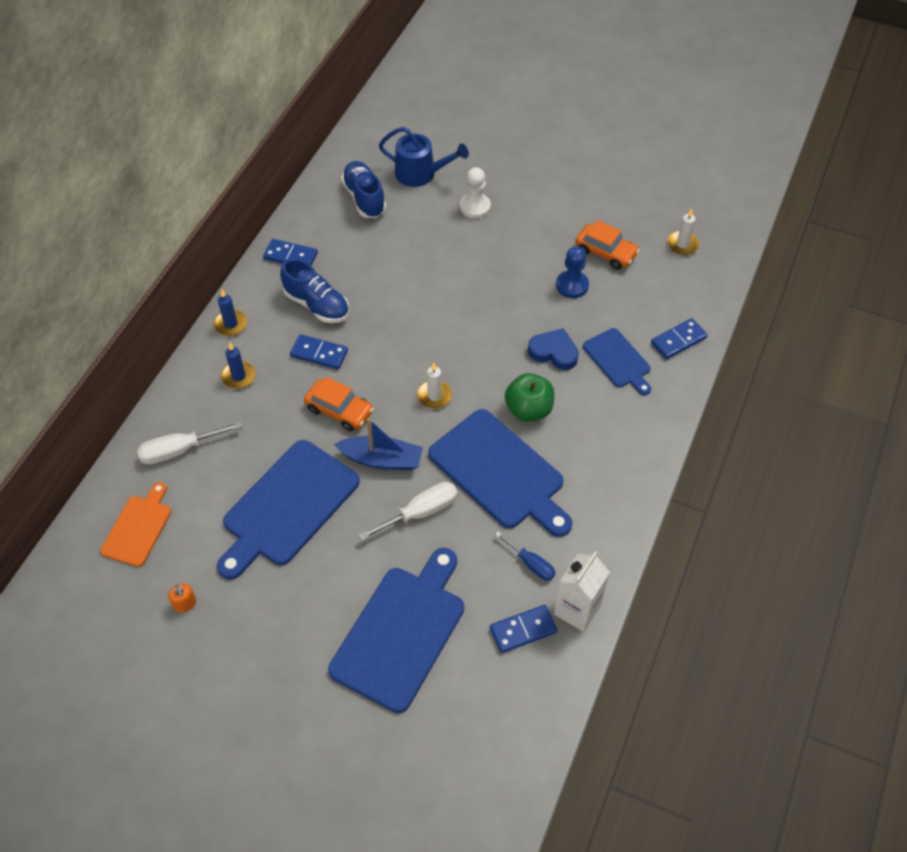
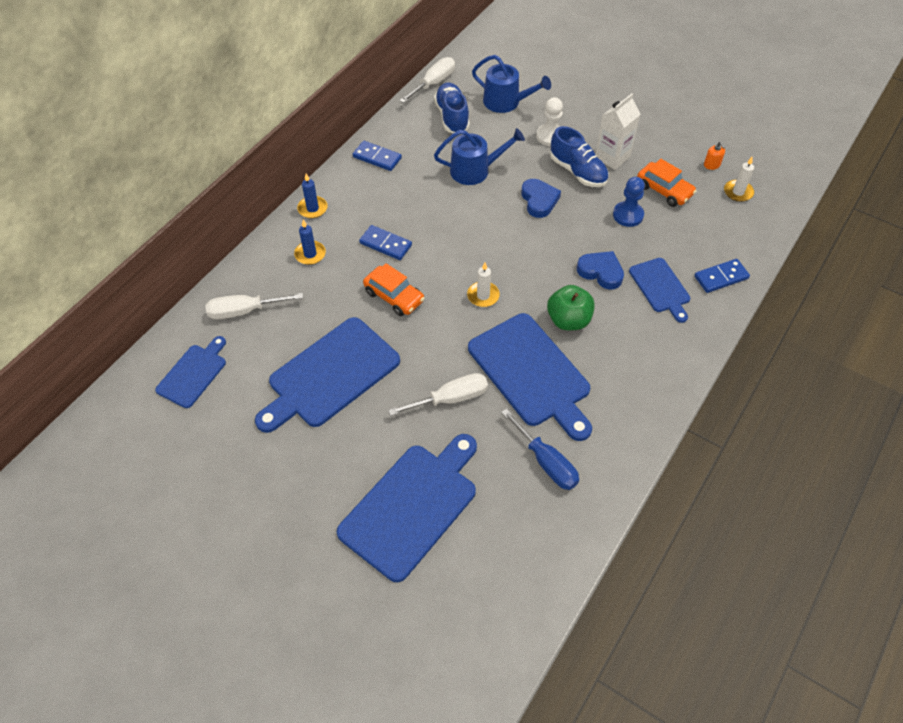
camera: 10 degrees right, 0 degrees up
(138, 527) = (193, 373): orange cutting board -> blue cutting board
(185, 603) = (220, 448): orange soap dispenser -> orange soap dispenser (712, 165)
(317, 305) = (392, 202): blue shoe -> blue shoe (578, 171)
(337, 161) = (433, 83): none -> white screwdriver
(382, 459) = (424, 345): blue boat -> none
(400, 257) = (475, 170): none -> blue watering can
(475, 281) = (539, 200): none -> blue heart
(523, 630) = (528, 523): blue domino -> none
(531, 564) = (546, 462): blue screwdriver -> blue screwdriver, size x1.52
(577, 609) = (583, 512): white carton -> white carton (612, 157)

